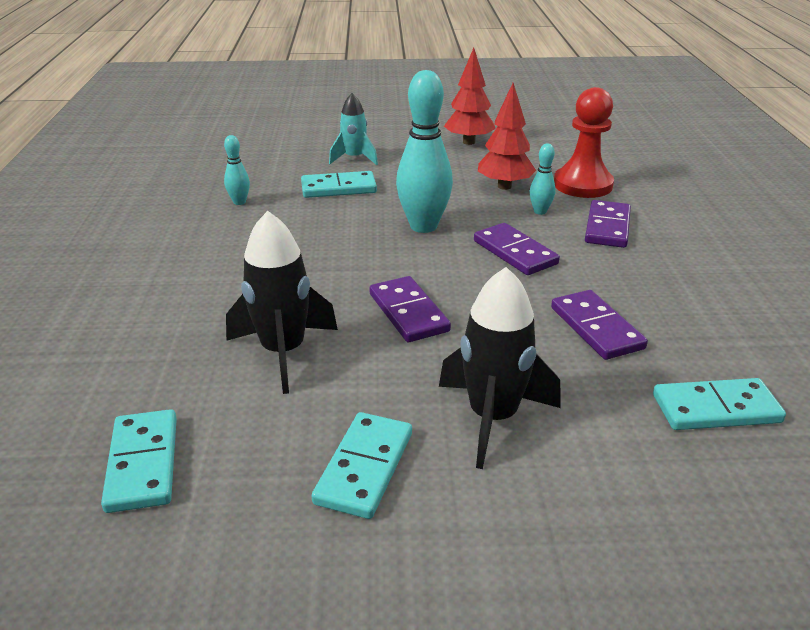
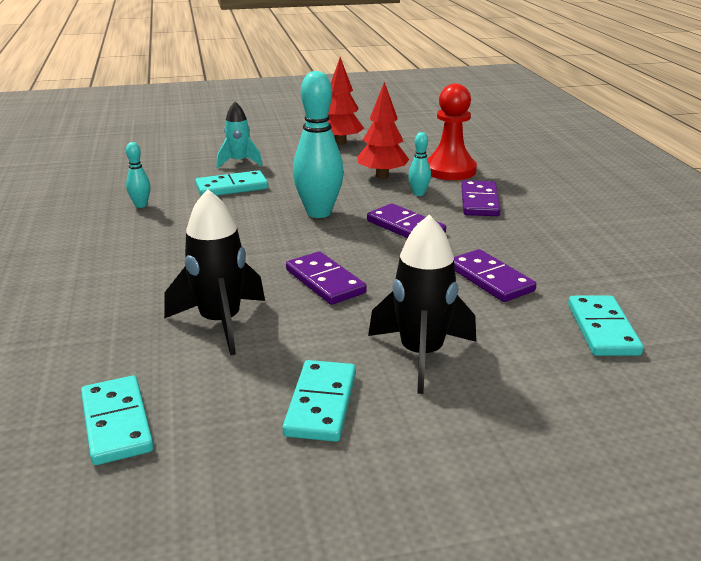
camera: 10 degrees left, 5 degrees down
(715, 408) = (602, 329): turquoise domino -> turquoise domino turned 75 degrees counterclockwise

